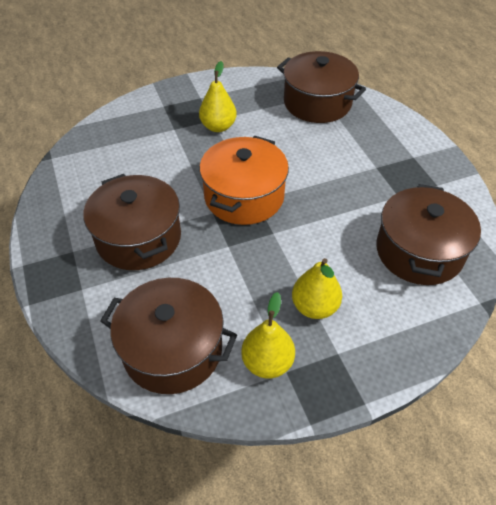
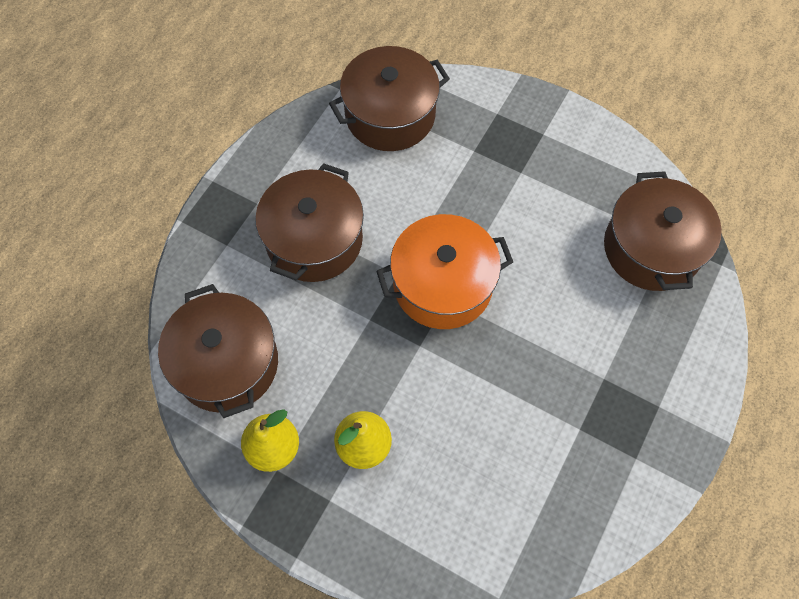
camera: 50 degrees right, 15 degrees up
(218, 127) = (516, 186): yellow pear -> none
(419, 251) = (517, 498): brown pot -> brown pot (390, 115)

